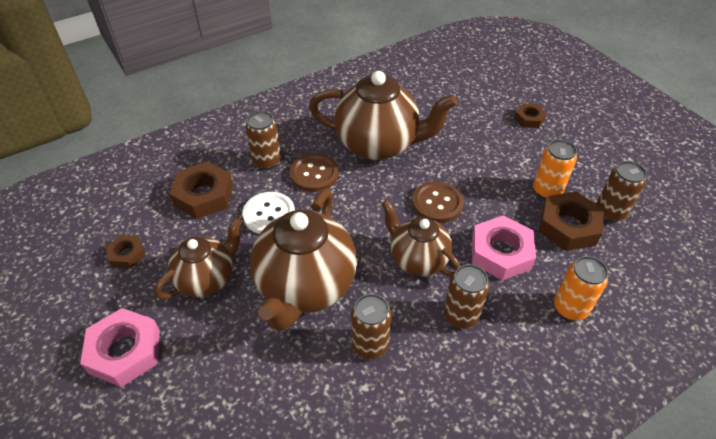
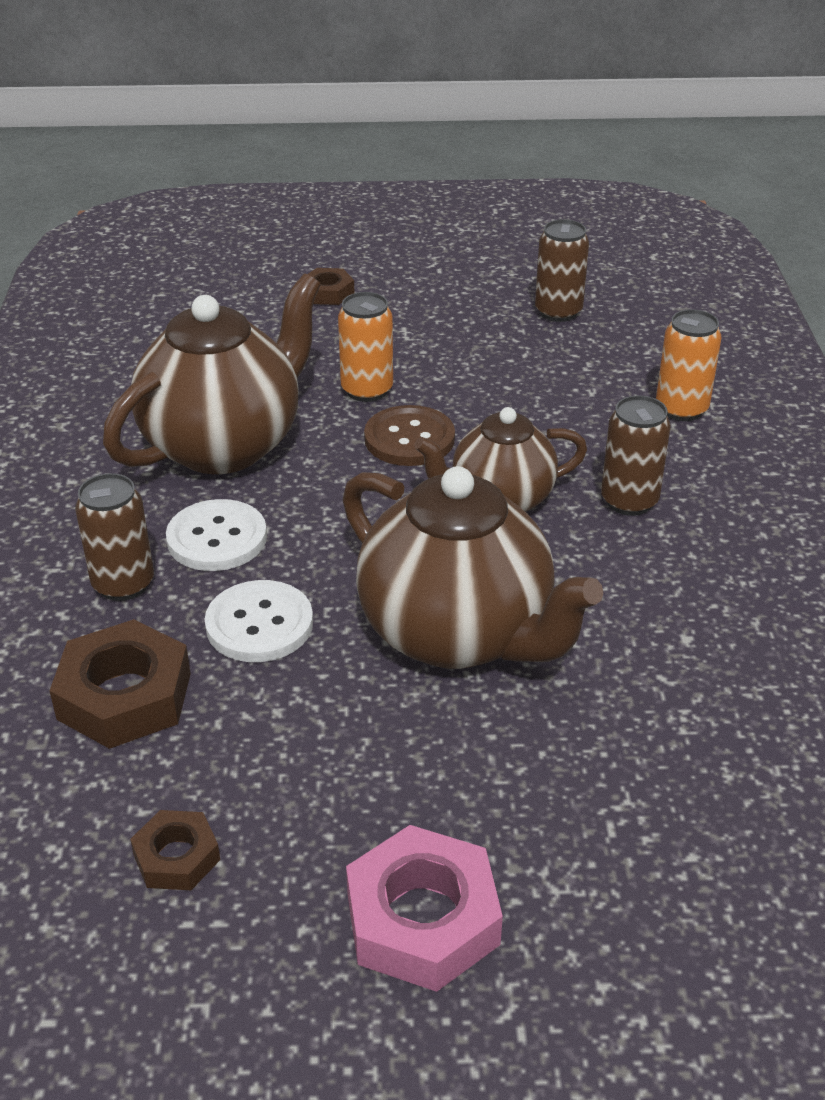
camera: 60 degrees left, 10 degrees down
(207, 279) = (341, 752): brown teapot -> none
(314, 174) = (217, 538): brown button -> white button
(370, 345) = (619, 605): brown can -> none
(500, 253) = (550, 423): pink nut -> none
(547, 190) = (477, 339): orange can -> orange can (367, 390)
(568, 226) = (552, 352): brown nut -> none

